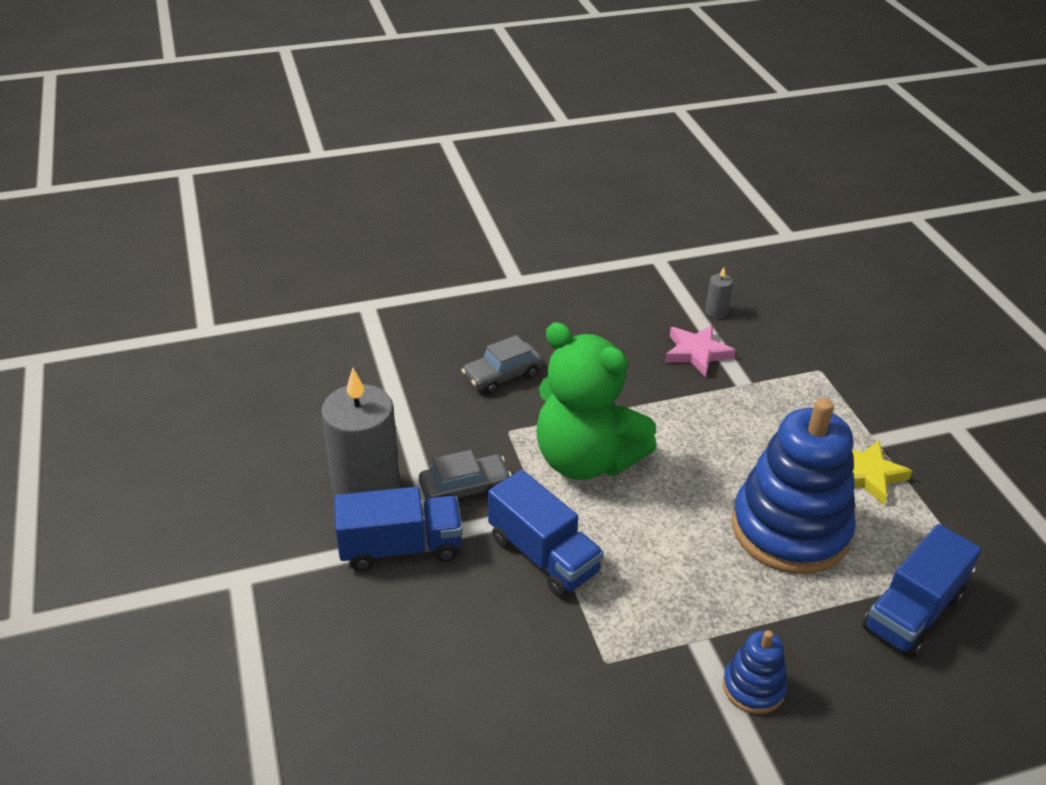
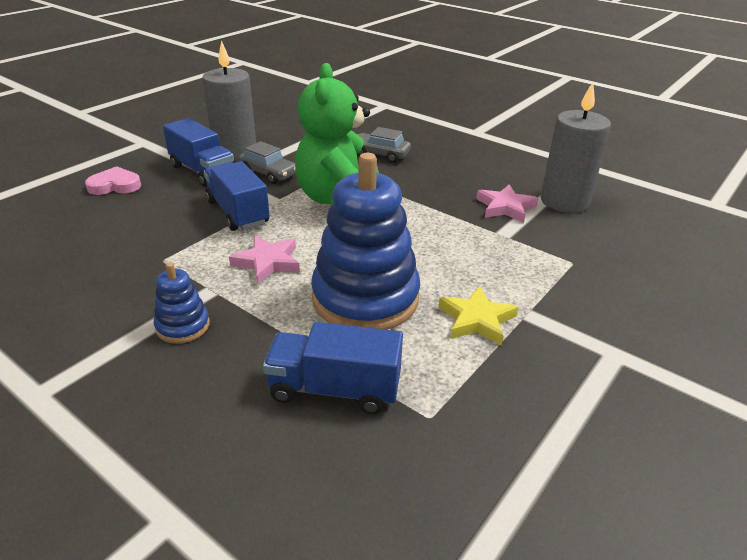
camera: 55 degrees right, 5 degrees down
(361, 651) = (115, 185): none -> pink heart
(543, 555) = (238, 212): blue truck -> blue truck turned 135 degrees clockwise
(675, 573) = (267, 262): none -> pink star
(716, 311) = (564, 201): grey candle -> grey candle, size x2.46

